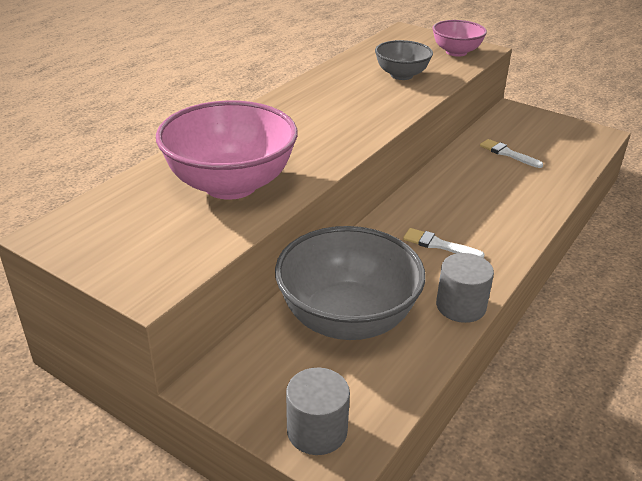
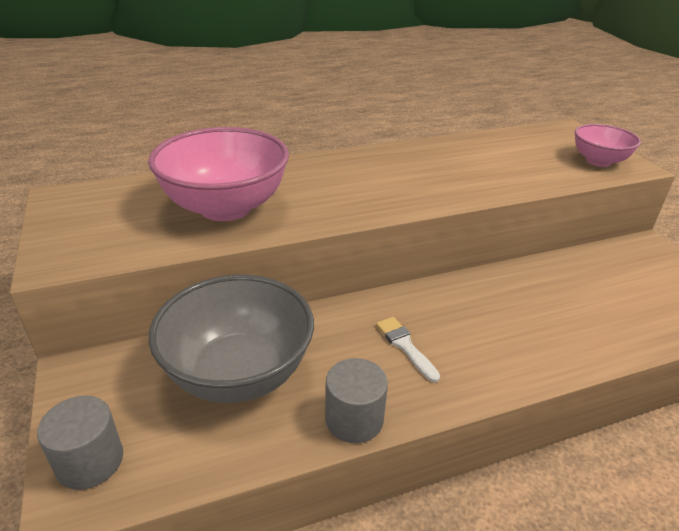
camera: 35 degrees right, 0 degrees up
(401, 75) = (508, 166): grey bowl -> none
(507, 153) = (591, 287): white brush -> none

